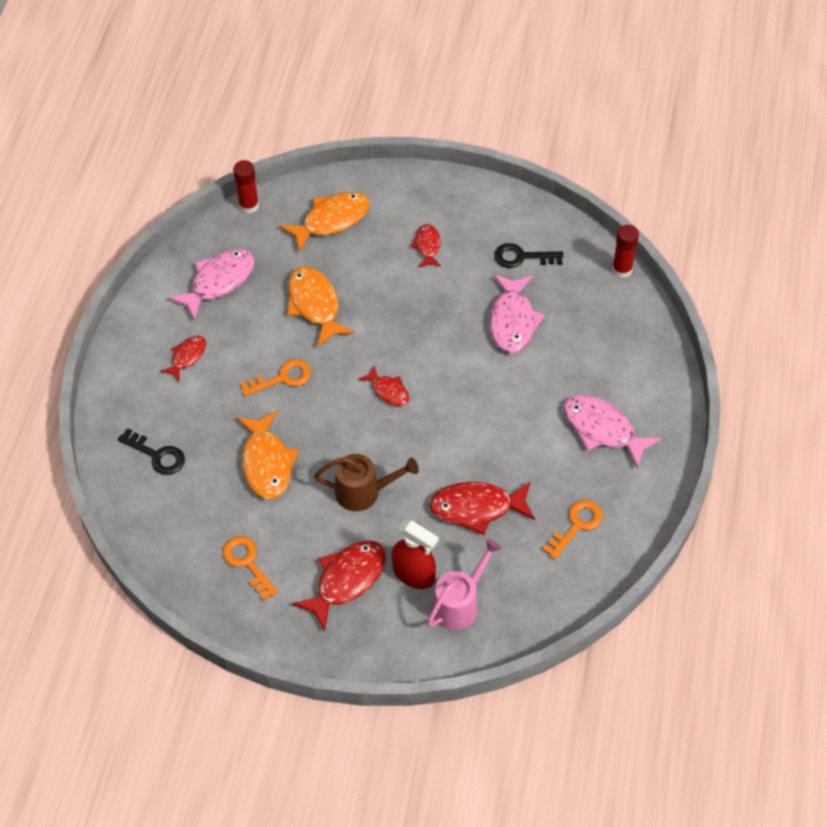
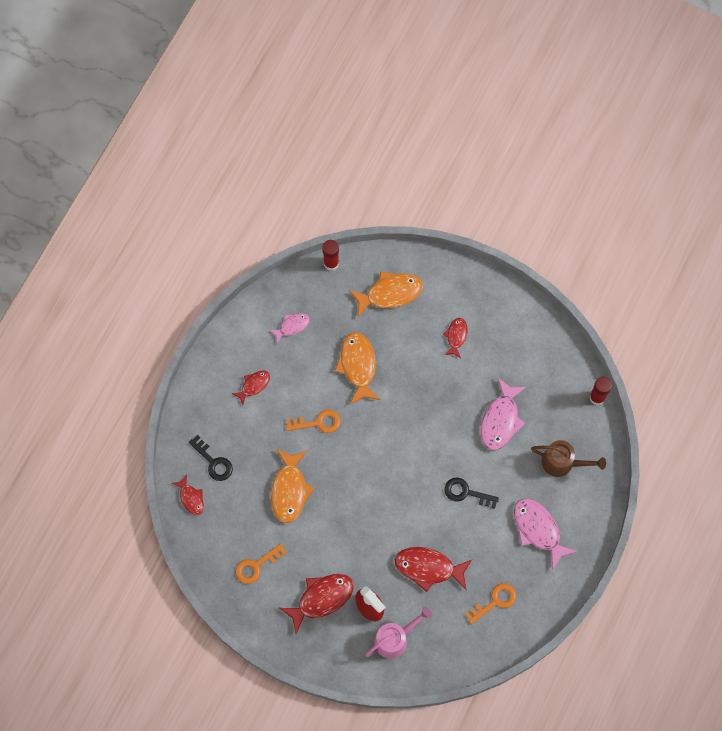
camera: 15 degrees right, 15 degrees up
(219, 282) = (292, 326): pink fish -> pink fish, size x0.57
(247, 563) = (256, 566): orange key -> orange key turned 105 degrees counterclockwise
(364, 492) = (352, 532): brown watering can -> brown watering can (562, 463)
(388, 391) = (392, 454): red fish -> red fish (191, 498)
(522, 257) = (525, 365): black key -> black key (466, 493)

